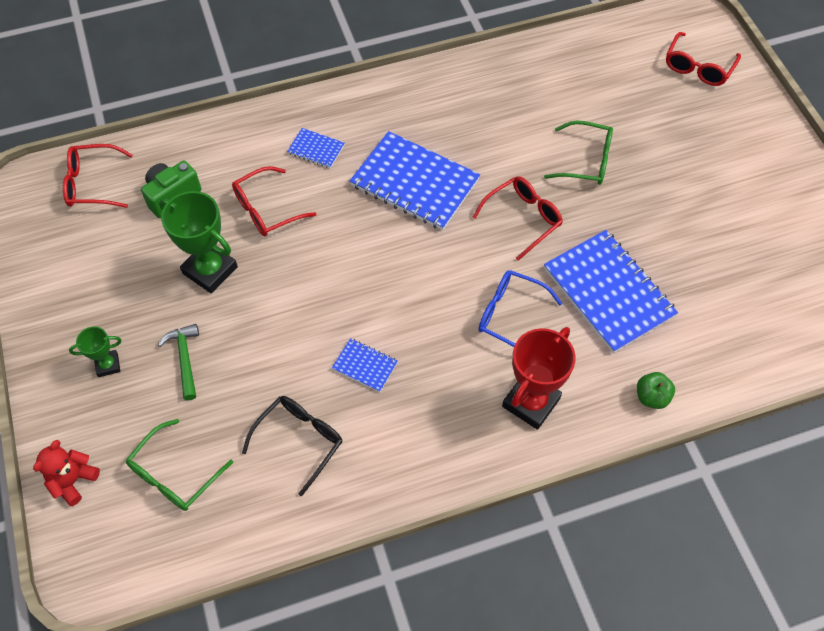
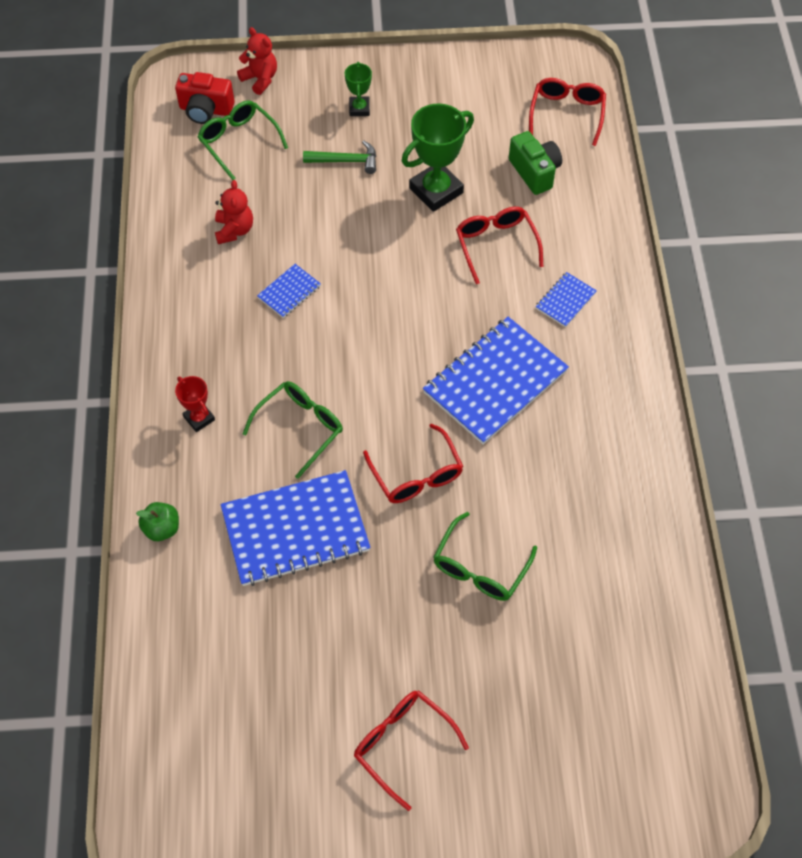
camera: 105 degrees right, 0 degrees up
(130, 527) = (206, 110): none -> red camera
(300, 440) = (234, 230): black glasses -> red teddy bear
(510, 315) = (300, 427): blue glasses -> green glasses
(531, 402) = (199, 418): red trophy -> red trophy, size x0.53
(698, 67) = (604, 767): red glasses -> red glasses (402, 744)

